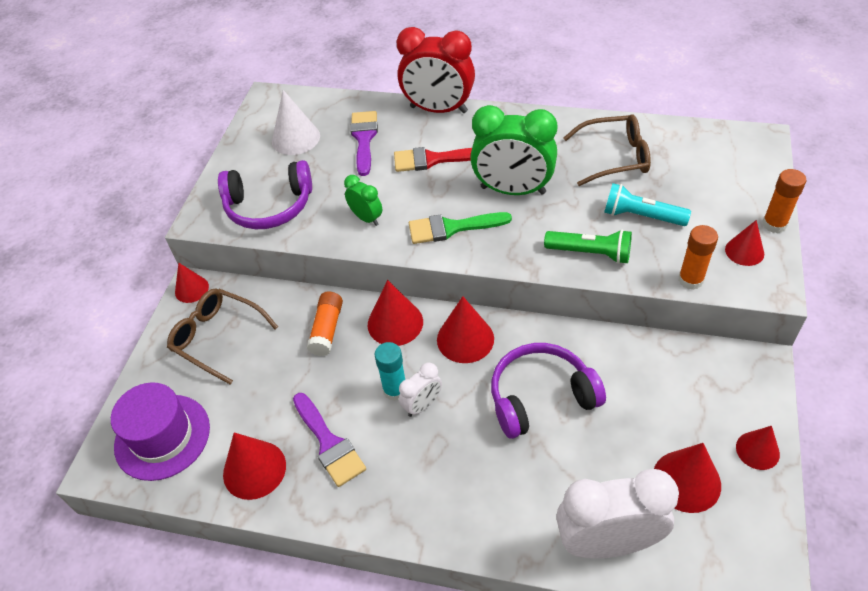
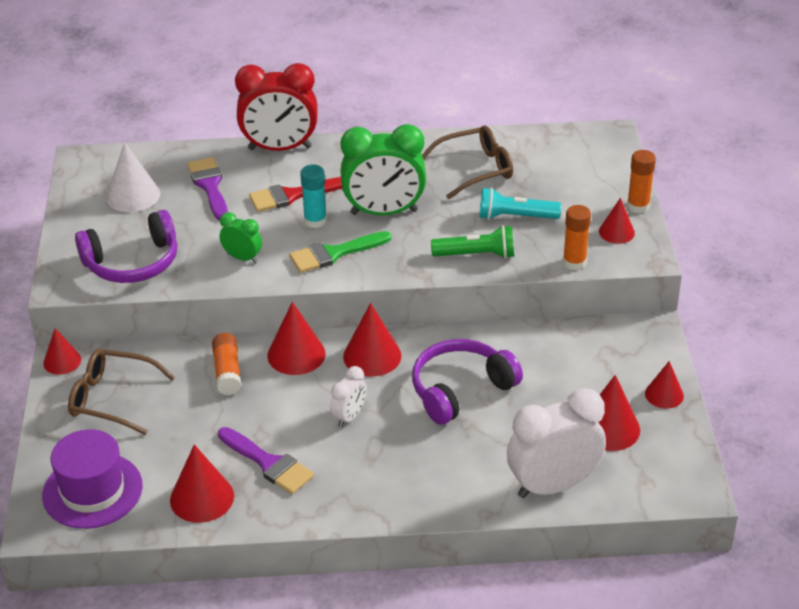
camera: 20 degrees left, 10 degrees down
(395, 390) = (317, 409): turquoise glue stick -> turquoise glue stick (315, 221)

